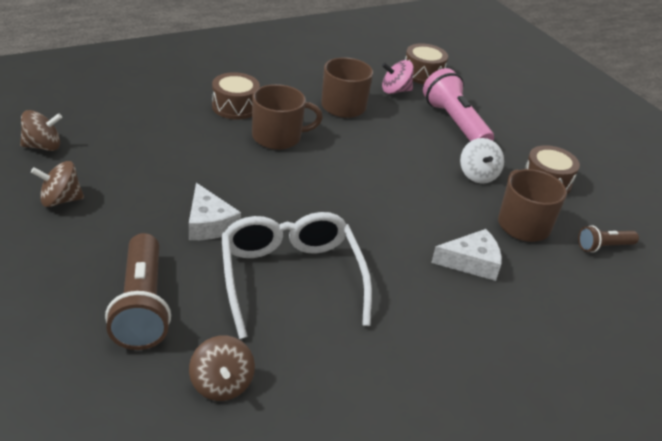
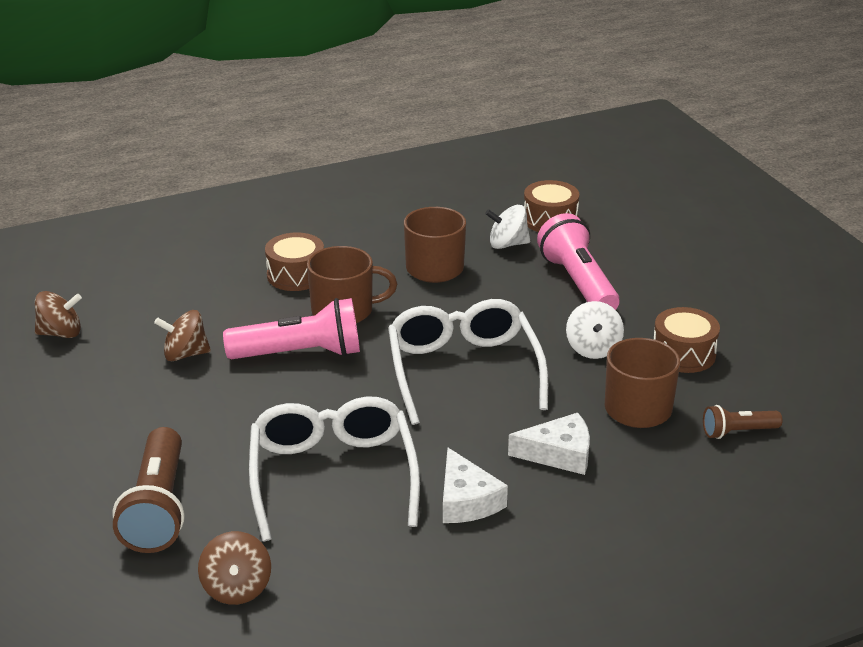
camera: 10 degrees right, 5 degrees down
(60, 200) = (76, 394): brown spinning top -> brown spinning top (185, 354)
(209, 223) = (245, 416): white cheese -> white cheese (466, 500)
(247, 171) = (300, 354): none -> pink flashlight
(381, 189) = (463, 370): none -> white glasses
(395, 91) = (507, 244): pink spinning top -> white spinning top

